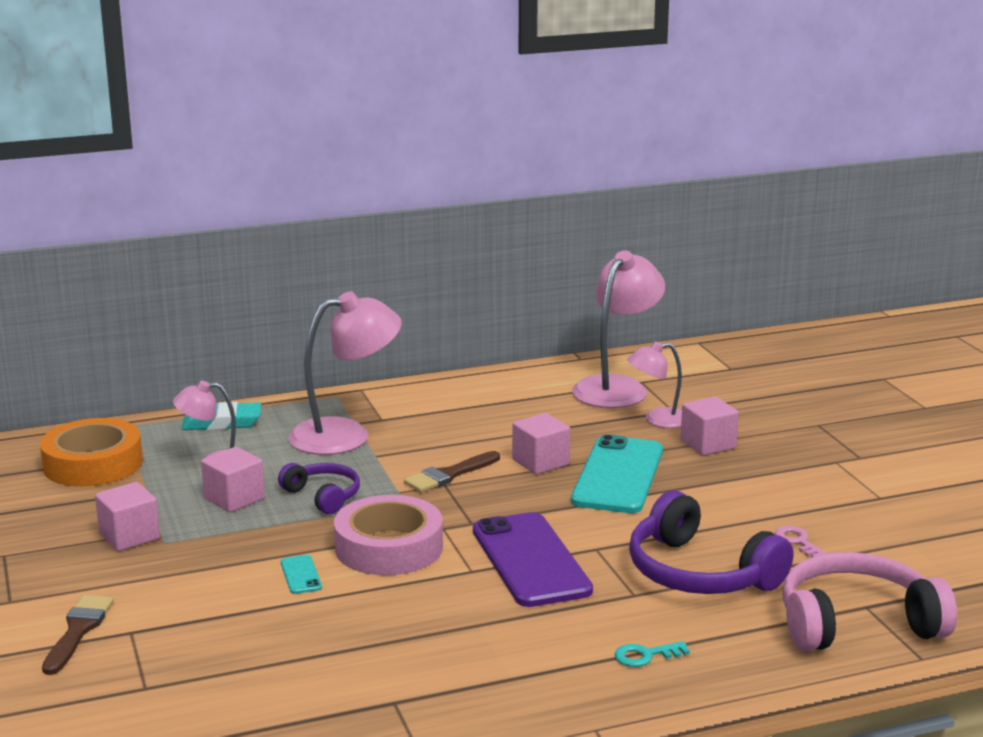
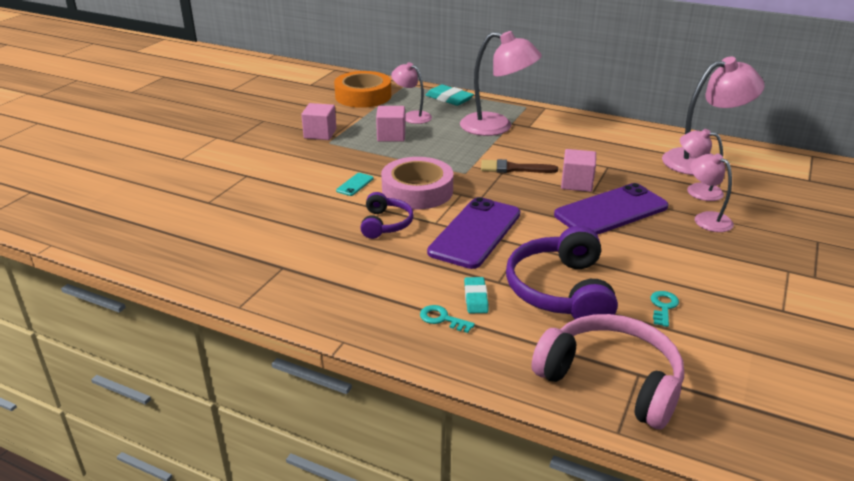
camera: 45 degrees right, 10 degrees up
(78, 631) = (230, 165): brown brush -> none
(323, 496) = (432, 152): purple headphones -> purple headphones (385, 224)
(618, 475) = (611, 211): turquoise phone -> purple phone
(641, 620) = (476, 298): none -> turquoise eraser
(708, 444) = (706, 218): pink cube -> pink lamp
(798, 541) = (663, 307): pink key -> turquoise key

